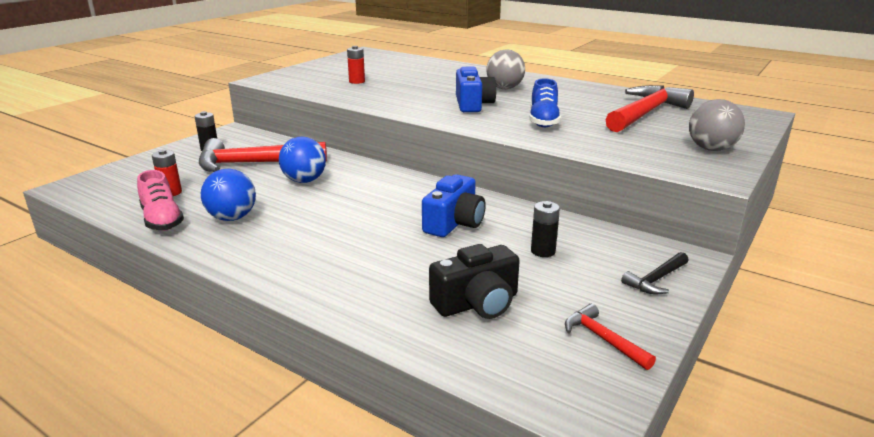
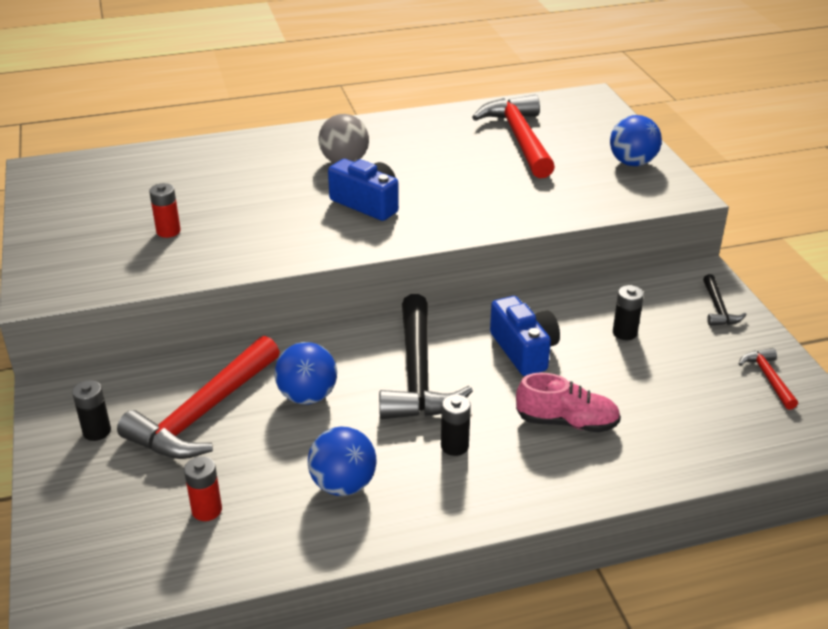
camera: 50 degrees left, 10 degrees up
(162, 220) = (283, 541): pink shoe -> pink shoe (566, 422)
(313, 236) = (454, 446): none -> black battery
(372, 201) = (418, 374): none -> black hammer
(477, 303) = (670, 409): black camera -> none
(543, 121) = (469, 194): blue shoe -> none
(603, 339) = (768, 378): red hammer -> red hammer turned 75 degrees clockwise
(711, 149) = (632, 163): grey ball -> blue ball

